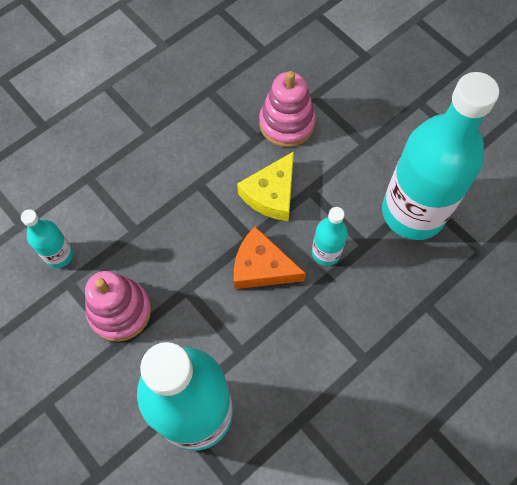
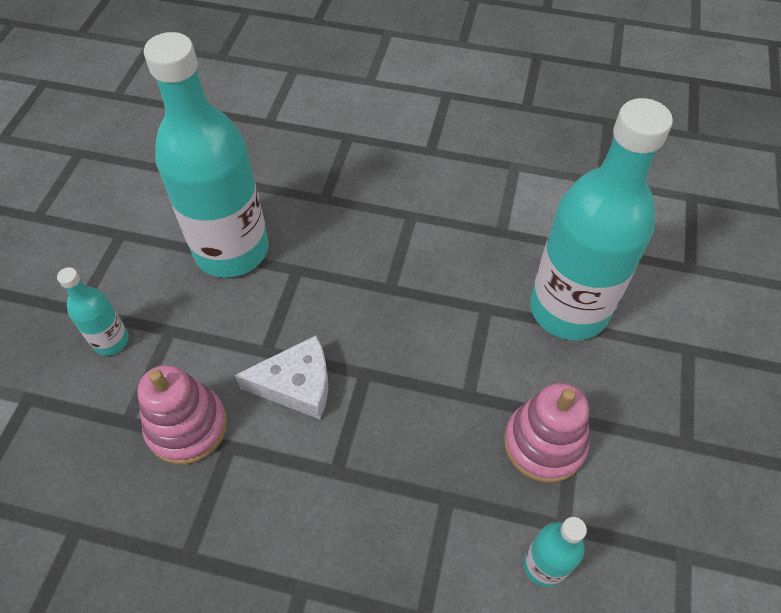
camera: 125 degrees left, 10 degrees down
(261, 267) = (389, 343): orange cheese -> none
(271, 194) = (297, 385): yellow cheese -> white cheese
(326, 253) = (330, 297): turquoise bottle -> turquoise bottle (111, 341)

